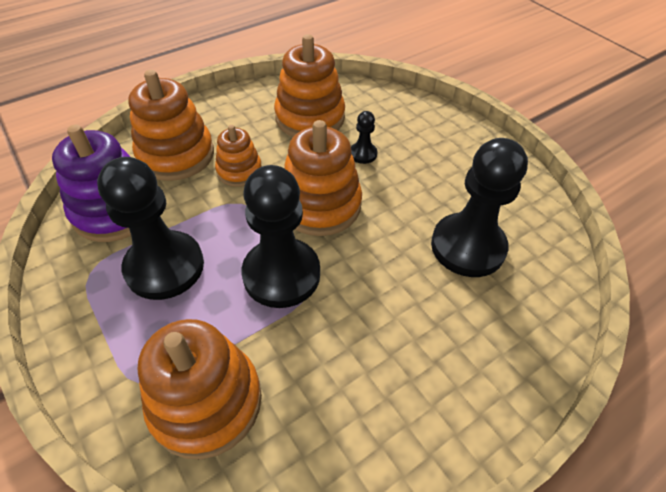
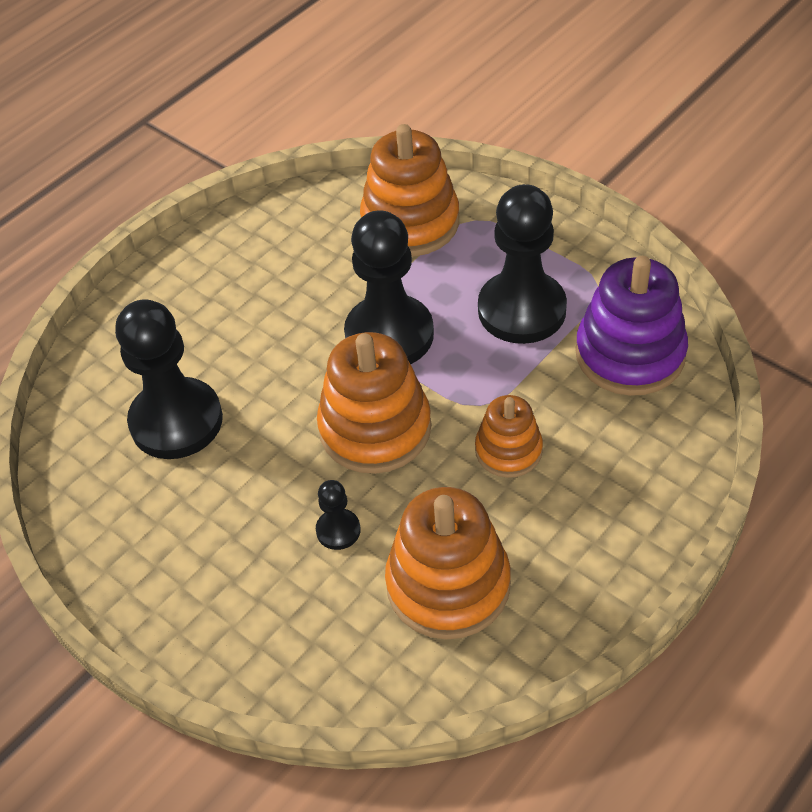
camera: 170 degrees right, 0 degrees up
(176, 155) = (615, 452): orange stacking toy -> none

